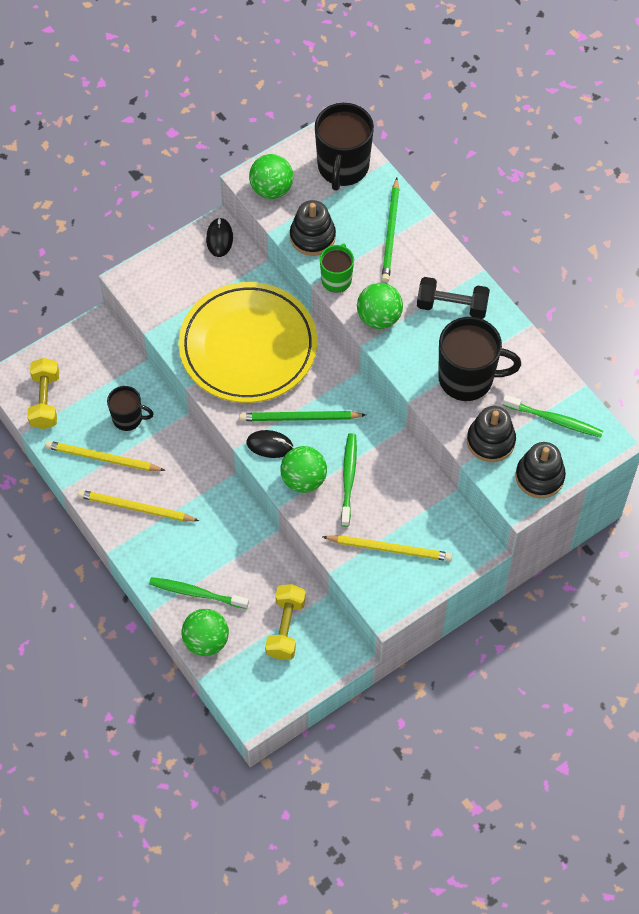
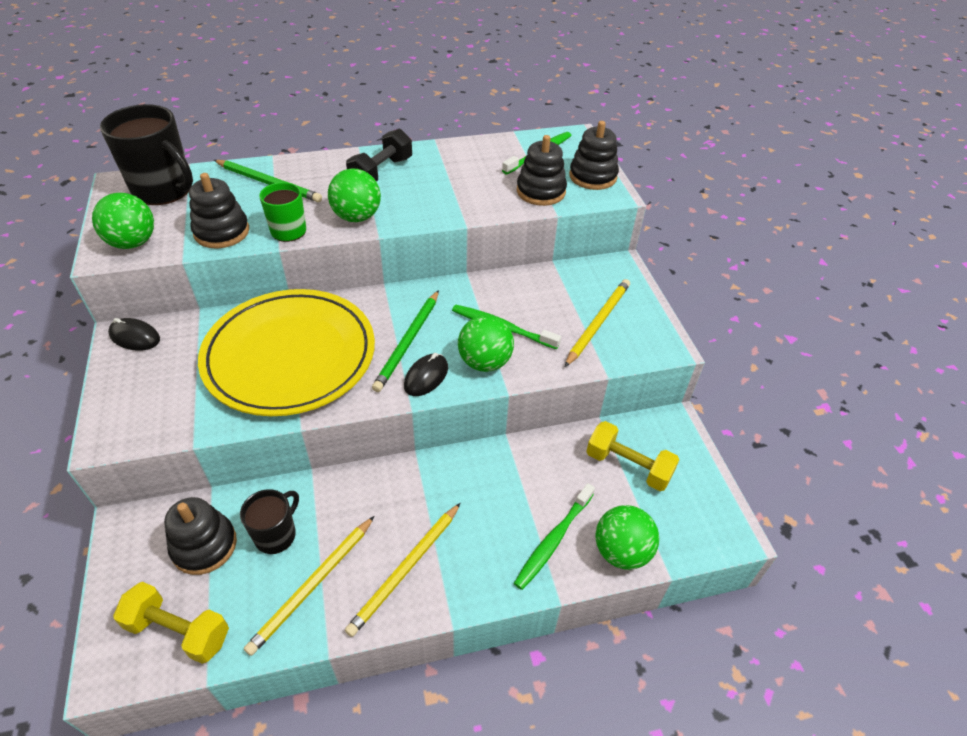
camera: 70 degrees left, 15 degrees down
(103, 381) = (204, 546): none -> black stacking toy
(467, 378) = (465, 185): black mug -> none

